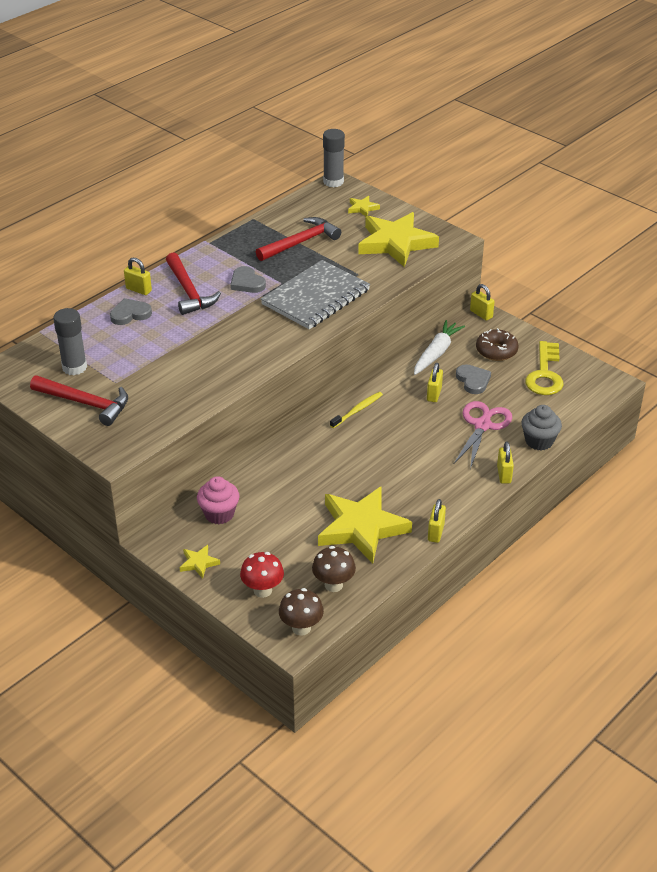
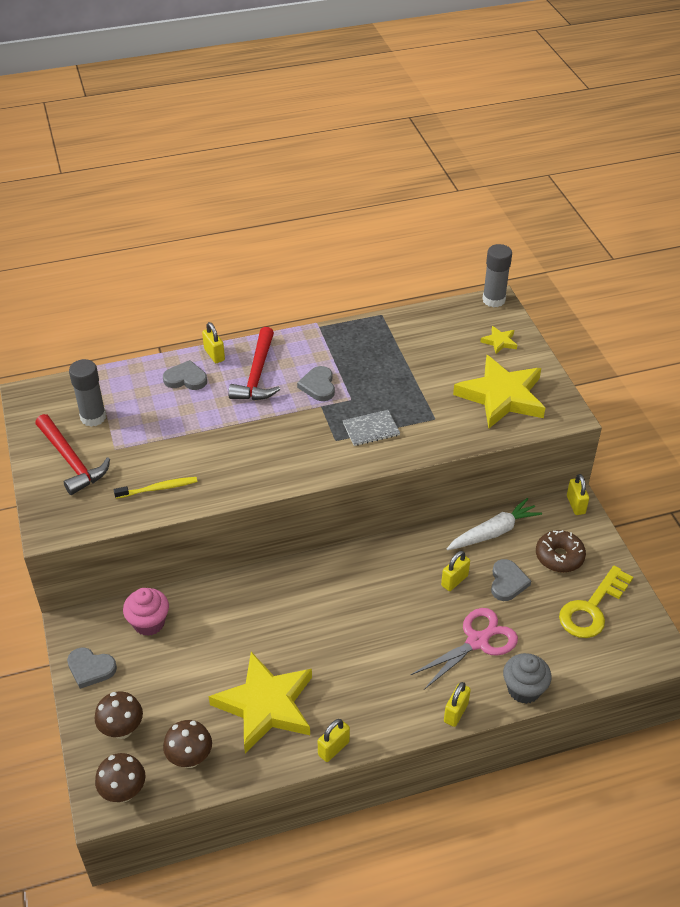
camera: 30 degrees right, 5 degrees up
(199, 563) = (90, 669): yellow star -> grey heart
(262, 590) = (122, 729): red mushroom -> brown mushroom
(300, 242) = (406, 359): red hammer -> none
(315, 297) = (371, 429): grey notebook -> grey notebook, size x0.48
(357, 410) = (364, 565): yellow toothbrush -> yellow toothbrush (158, 488)

